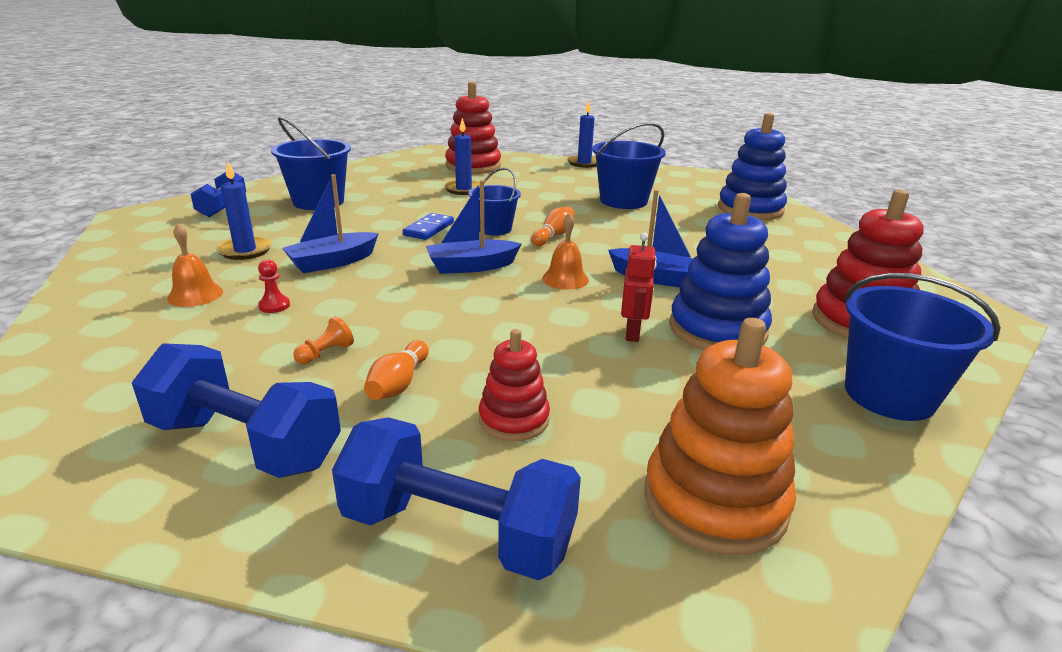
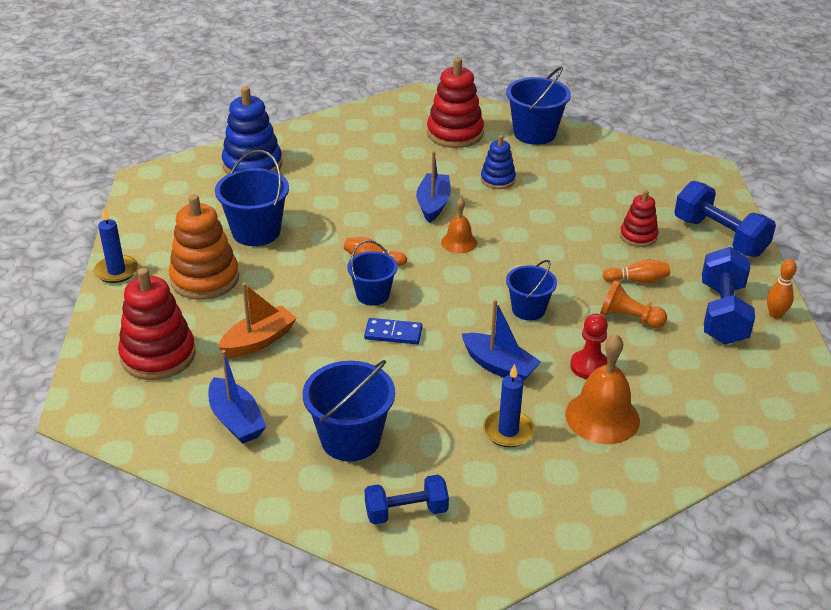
camera: 105 degrees left, 10 degrees up
(173, 512) = (775, 314): none -> orange bowling pin
(195, 295) = (602, 417): orange bell -> orange bell, size x1.70
(274, 306) = (589, 366): red pawn -> red pawn, size x1.65
(326, 353) = (629, 318): orange pawn -> orange pawn, size x1.65
(406, 293) = (528, 309): none -> blue bucket
(458, 532) = (719, 237): blue dumbbell -> blue dumbbell turned 45 degrees counterclockwise
(463, 189) = (259, 341): blue candle -> orange boat
(471, 266) = (463, 290): blue boat -> blue boat (236, 420)
(633, 333) = (522, 208): red robot -> none
(714, 501) = (651, 179): orange stacking toy -> orange stacking toy (205, 279)
(717, 330) = (497, 180): blue stacking toy -> blue stacking toy, size x0.58

